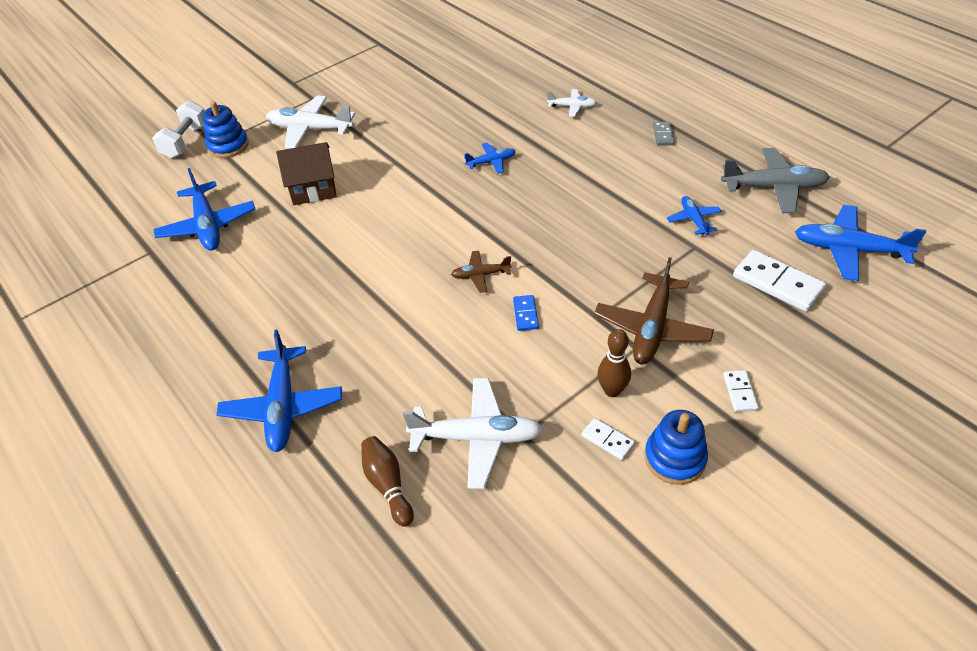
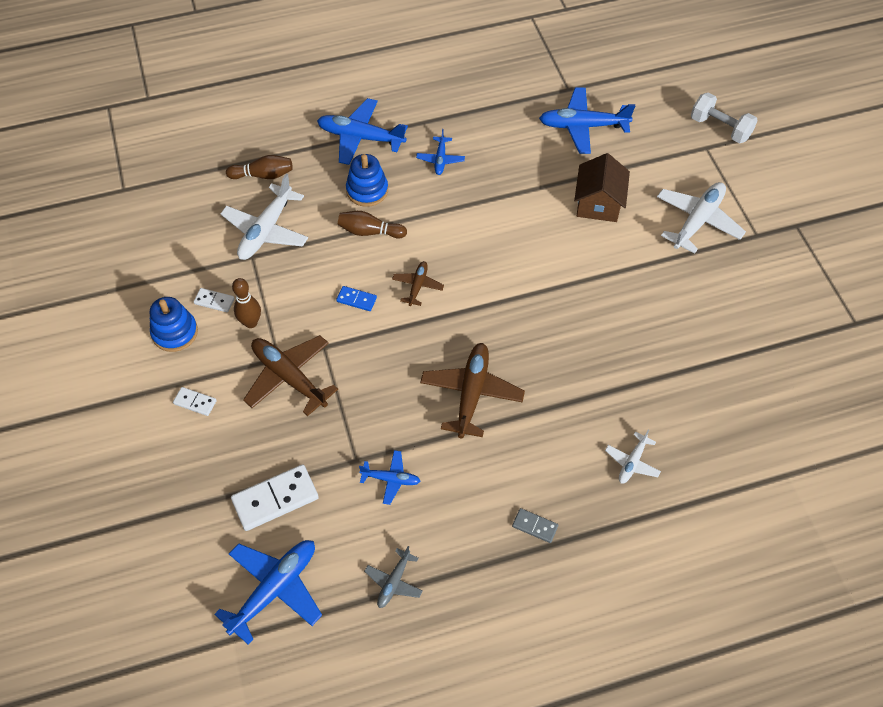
camera: 110 degrees right, 10 degrees up
(228, 146) = (698, 156): blue stacking toy -> blue stacking toy (367, 190)
(429, 339) = (370, 232): none -> brown bowling pin
(491, 162) = (568, 349): blue plane -> blue plane (440, 159)
(575, 201) = (471, 393): none -> brown plane
(607, 440) = (214, 301): white domino -> white domino turned 45 degrees clockwise
(774, 187) = (394, 582): grey plane -> grey plane, size x0.54

